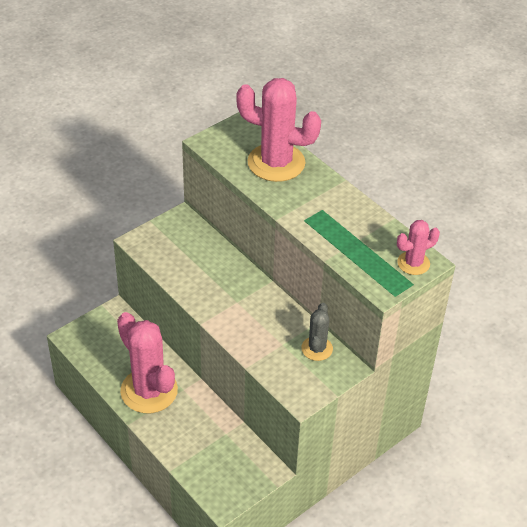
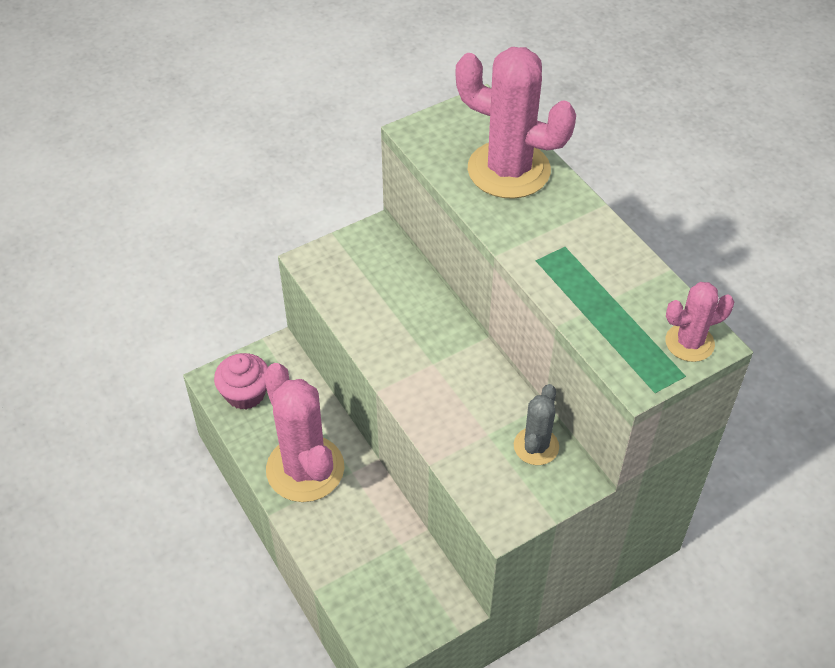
camera: 10 degrees right, 5 degrees up
(95, 344) = (245, 393): none -> pink cupcake

